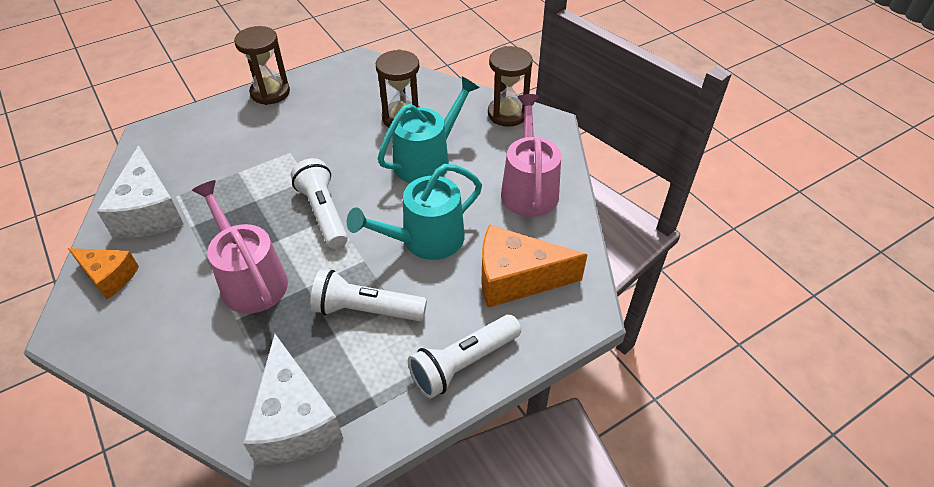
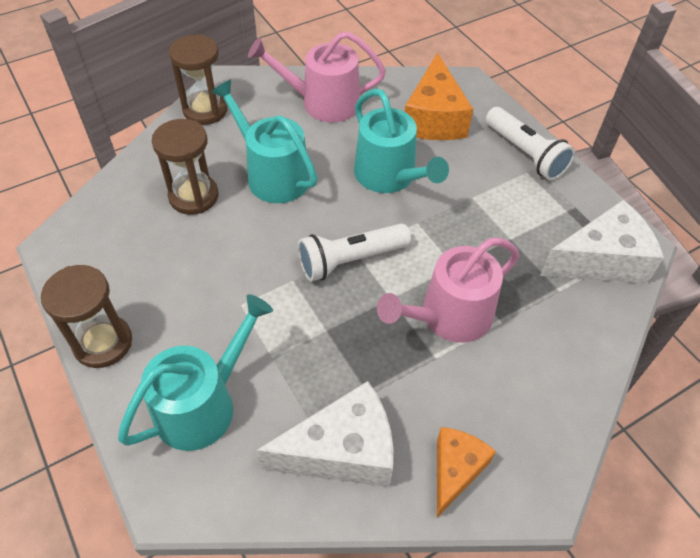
camera: 90 degrees left, 5 degrees up
(209, 141) = (202, 404): none -> turquoise watering can
(366, 310) = (478, 217): white flashlight -> none

